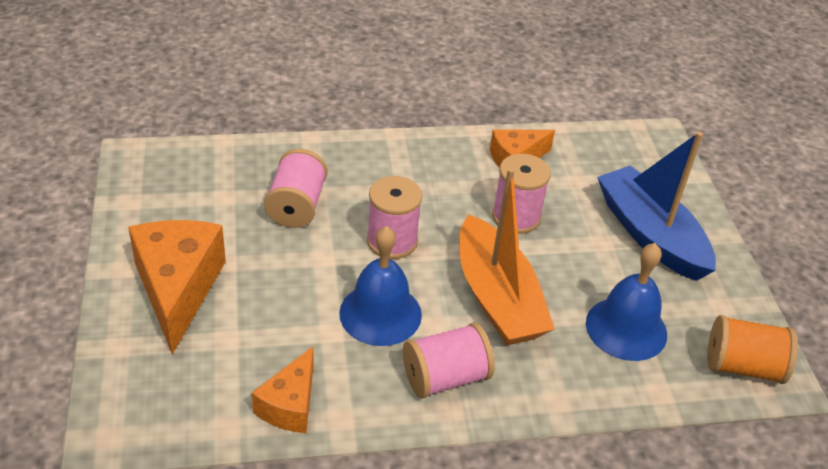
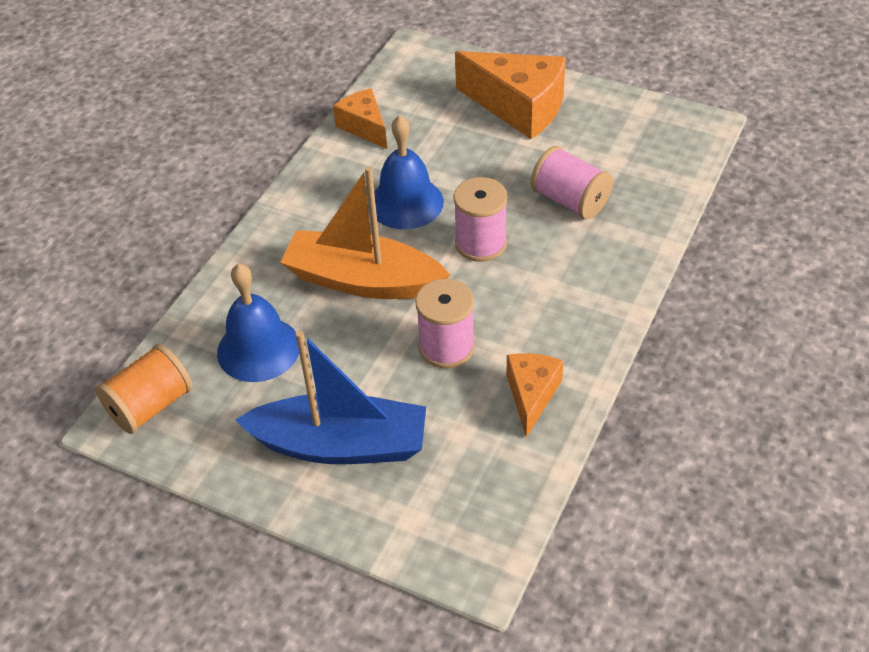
camera: 130 degrees right, 5 degrees up
(445, 377) = (315, 211): pink spool -> none

